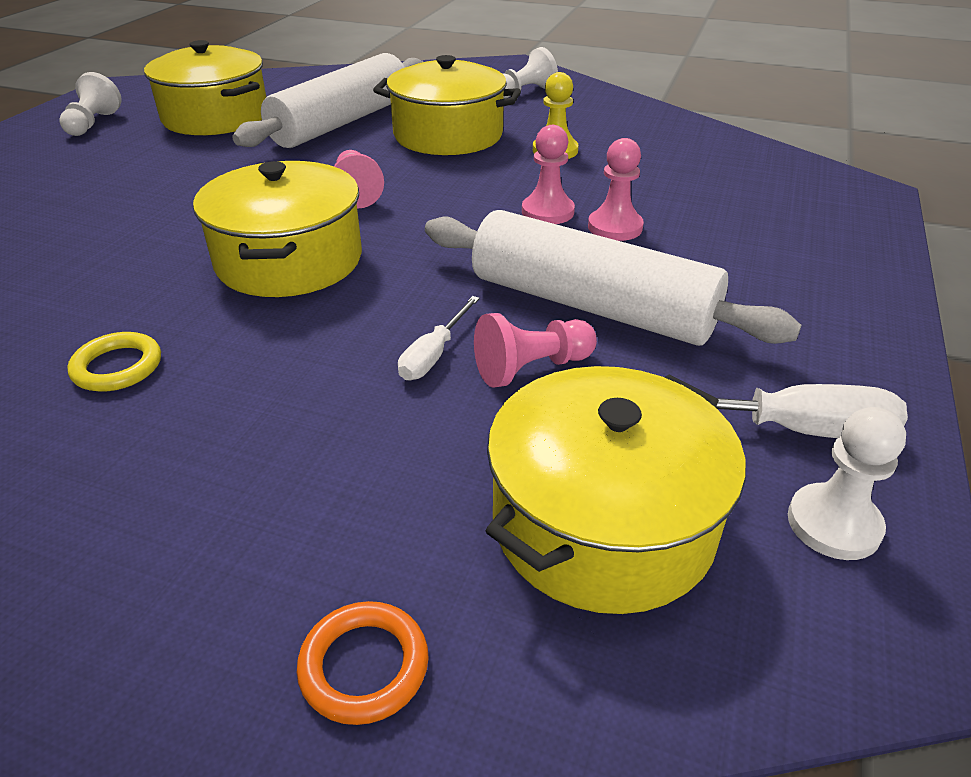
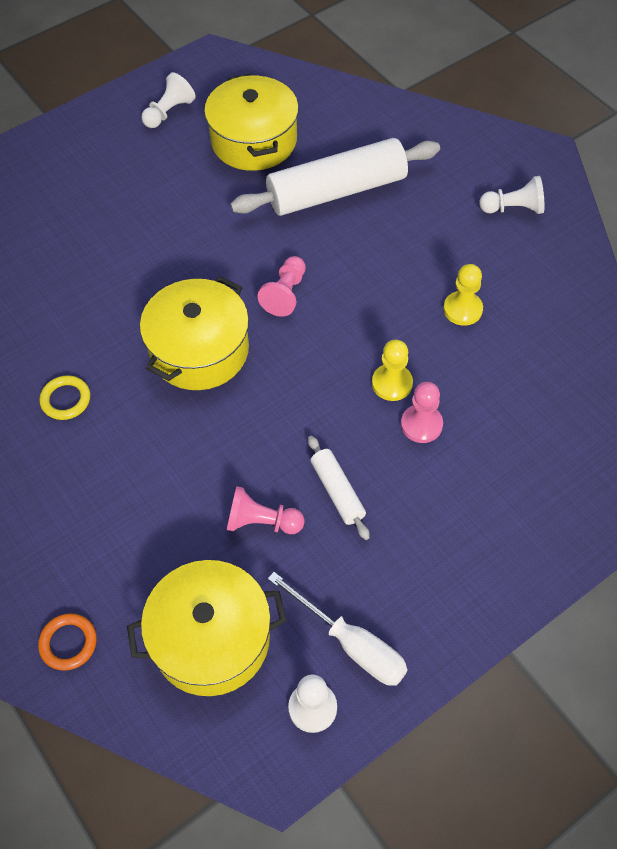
camera: 35 degrees right, 20 degrees up
(433, 354) = (220, 481): white screwdriver -> none
(448, 135) = (400, 248): yellow pot -> none
(547, 212) = (392, 383): pink pawn -> yellow pawn
(591, 306) = (337, 491): white rolling pin -> white rolling pin, size x0.47

